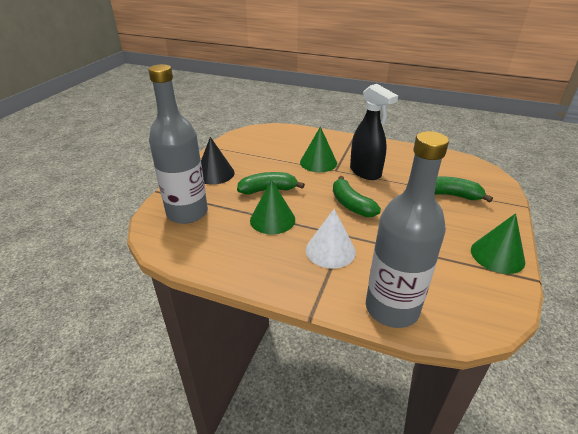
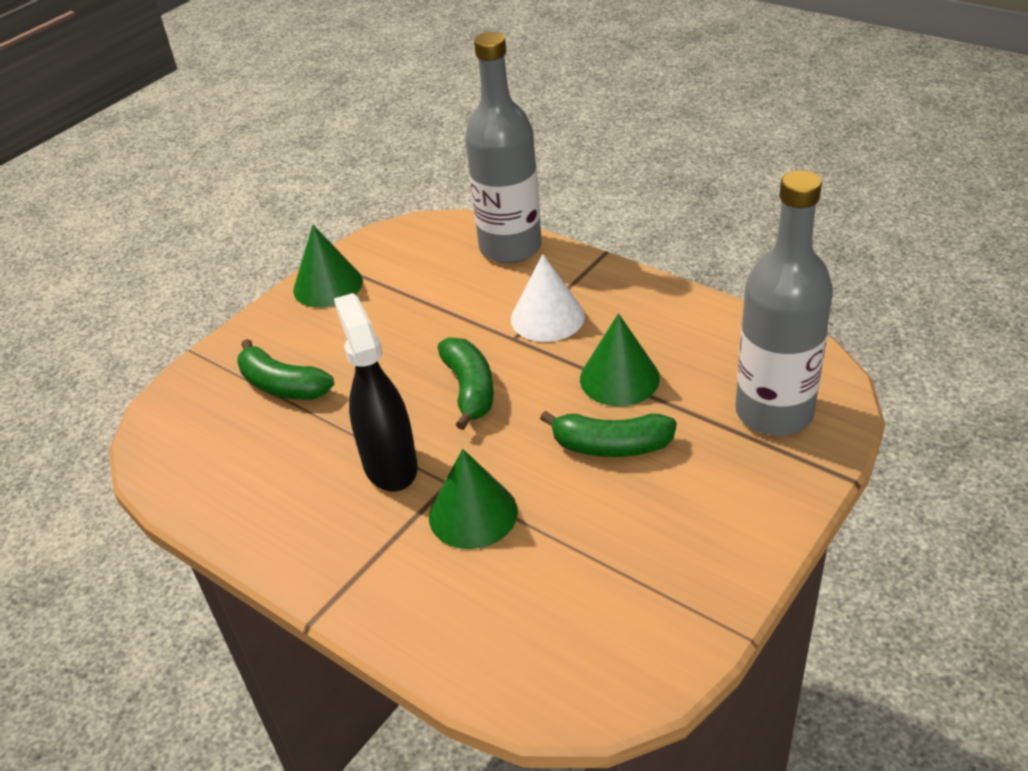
camera: 160 degrees left, 5 degrees up
(215, 173) = (723, 513): black cone -> none

